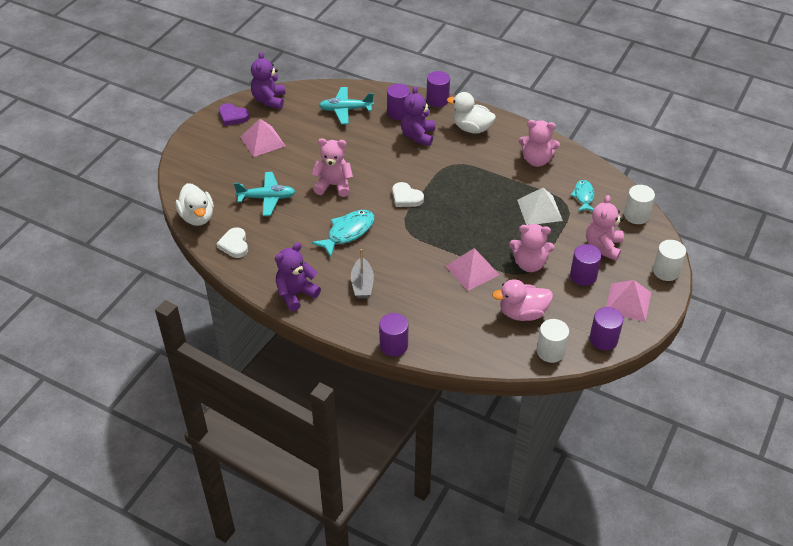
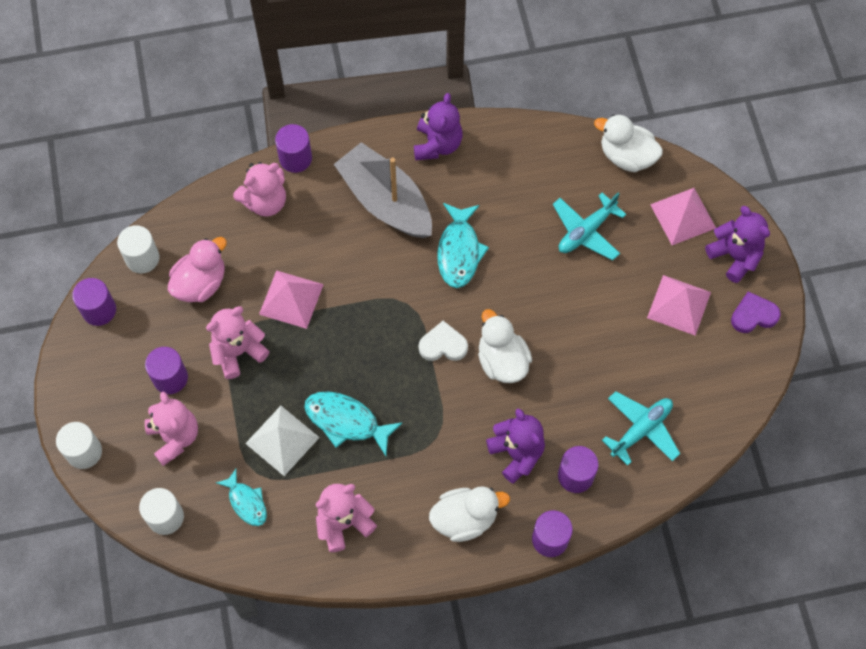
camera: 140 degrees right, 20 degrees up
(234, 245) = (554, 153): white heart -> none
(269, 100) = (744, 374): purple teddy bear -> purple teddy bear (734, 256)
(333, 185) = (536, 302): pink teddy bear -> pink teddy bear (265, 202)
(362, 284) = (385, 201): grey boat -> grey boat, size x1.92
(382, 173) = (502, 361): none -> white duck
(495, 197) = (346, 421): none -> turquoise fish
(628, 302) = (101, 377): pink pyramid -> pink pyramid (683, 216)

